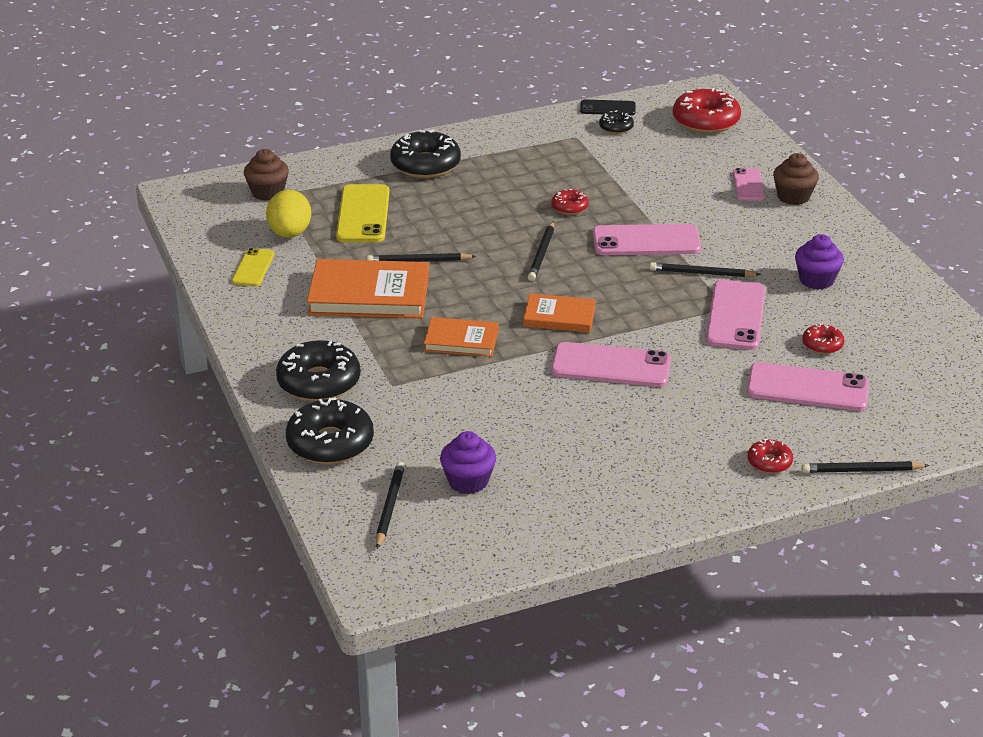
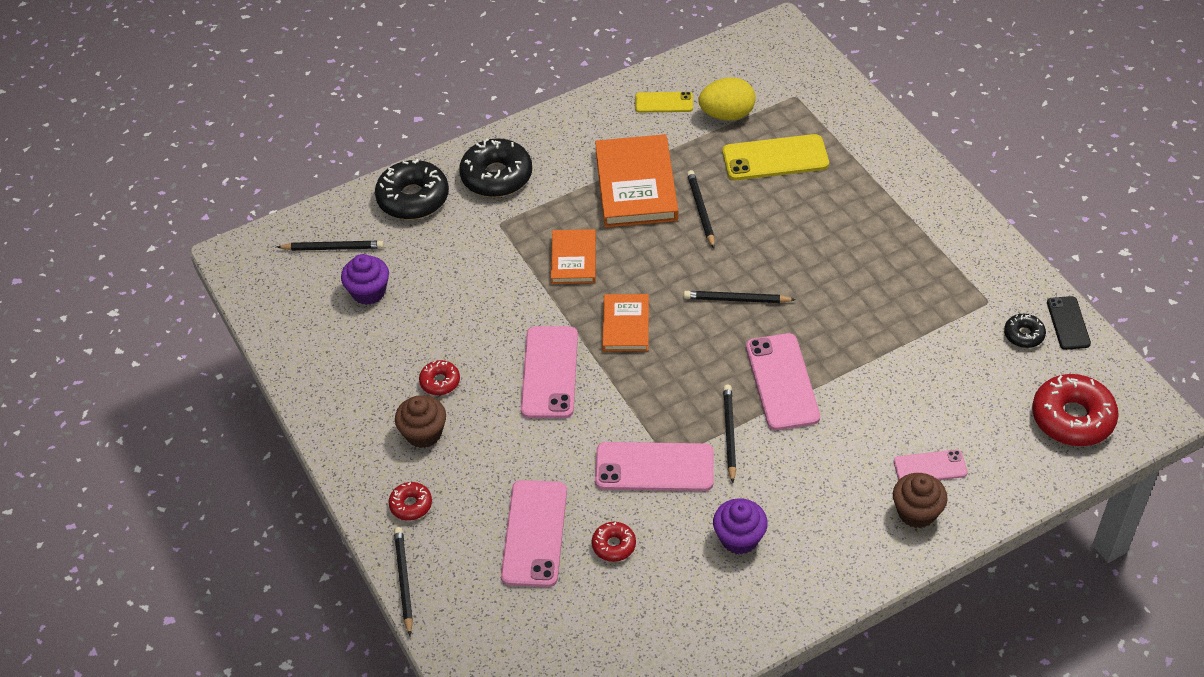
camera: 85 degrees right, 15 degrees up
(267, 192) = (796, 86): brown cupcake -> brown cupcake (423, 433)
(425, 165) = (885, 188): black donut -> none
(569, 207) = (833, 312): red donut -> red donut (440, 382)

